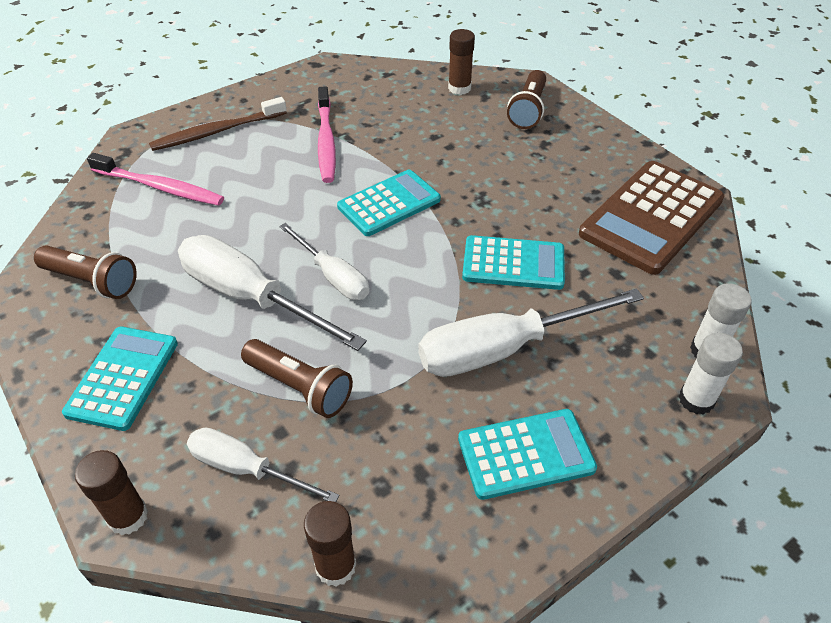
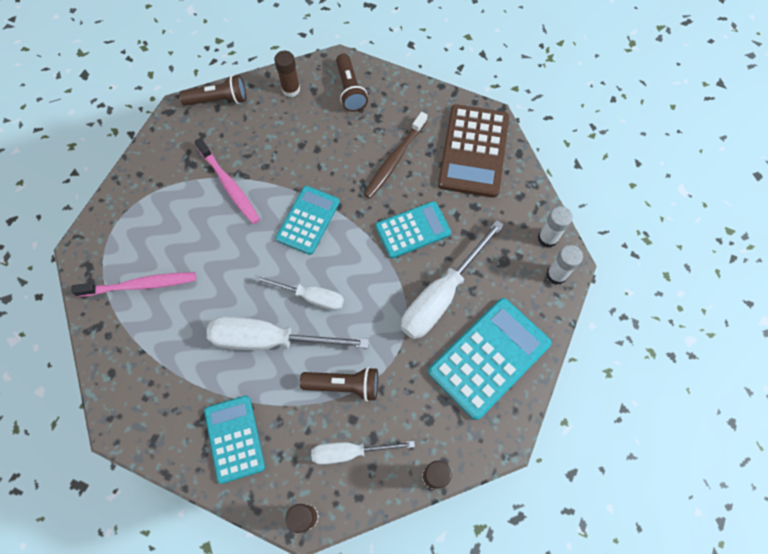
camera: 30 degrees left, 20 degrees up
(92, 281) = (156, 384): brown flashlight -> brown flashlight (218, 100)
(217, 132) = (143, 214): brown toothbrush -> brown toothbrush (394, 160)
(525, 454) = (489, 357): turquoise calculator -> turquoise calculator, size x1.54

